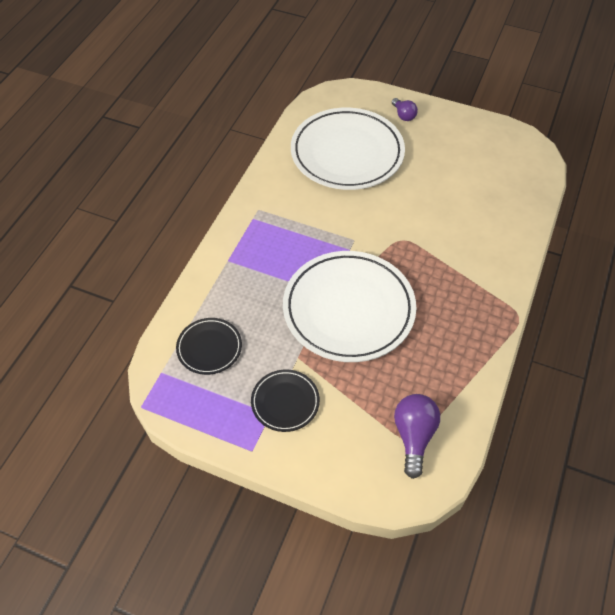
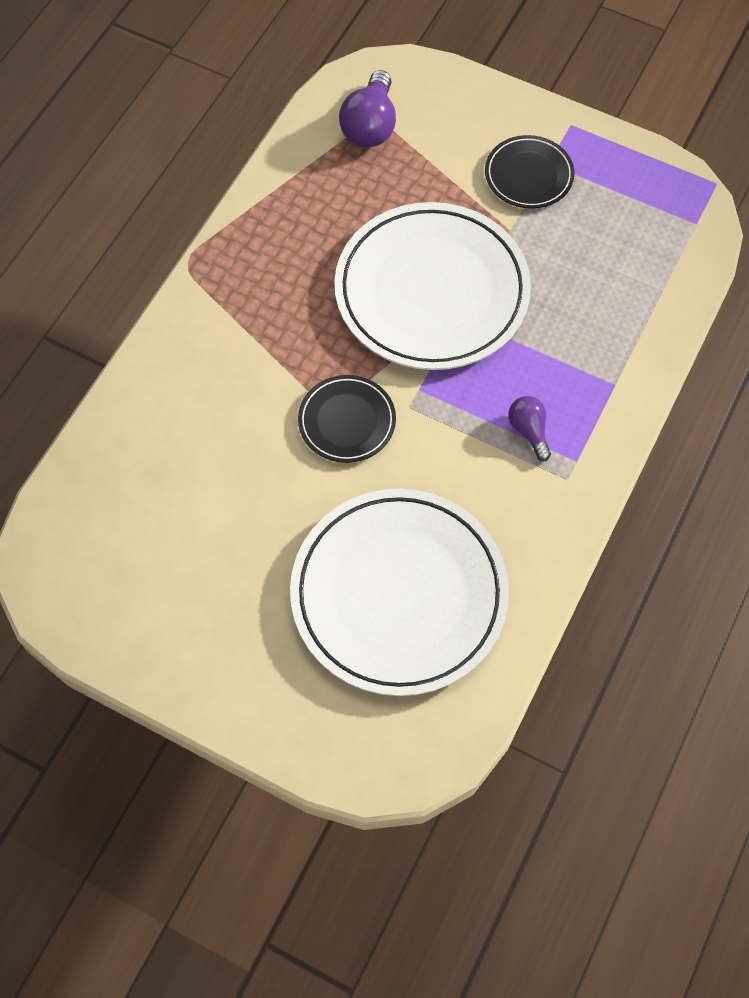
camera: 175 degrees left, 10 degrees up
(209, 348) = (633, 251): black plate -> black plate (347, 421)
(403, 115) = (271, 686): purple light bulb -> purple light bulb (529, 431)

